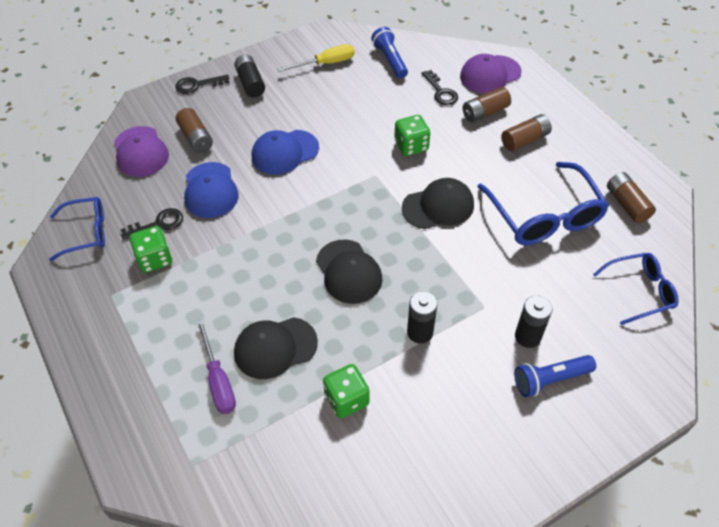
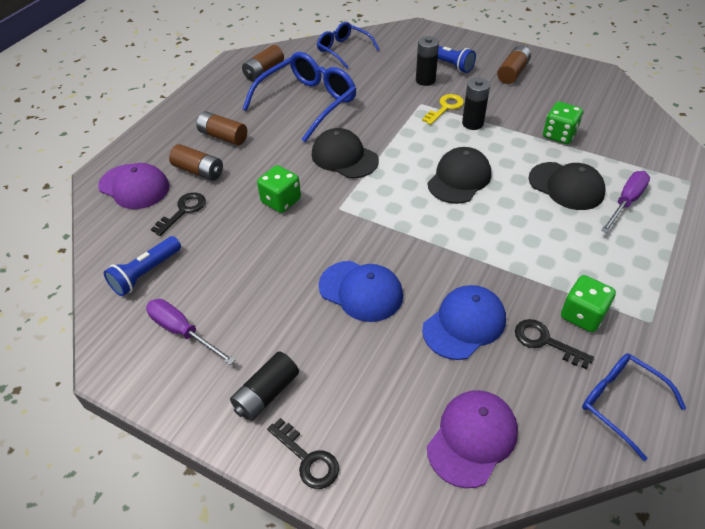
camera: 120 degrees left, 5 degrees down
(196, 138) = (403, 391): brown battery -> brown battery (512, 73)
(326, 63) = (182, 332): yellow screwdriver -> purple screwdriver
(463, 324) = (445, 108): none -> yellow key

